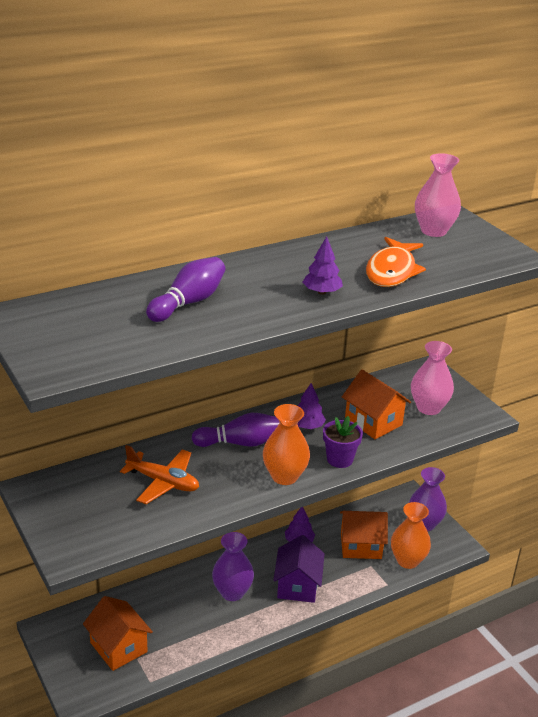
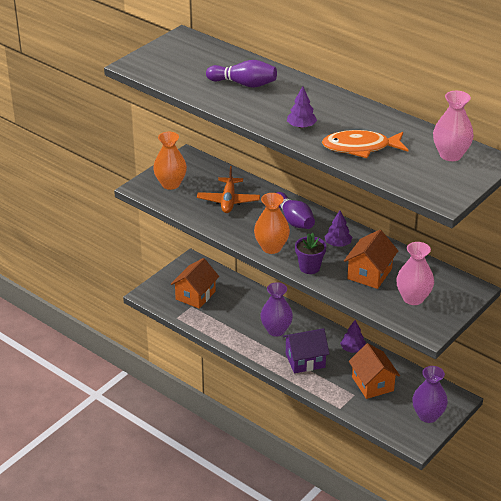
camera: 70 degrees right, 5 degrees up
(407, 560) = (375, 414): orange vase -> orange vase (170, 184)

